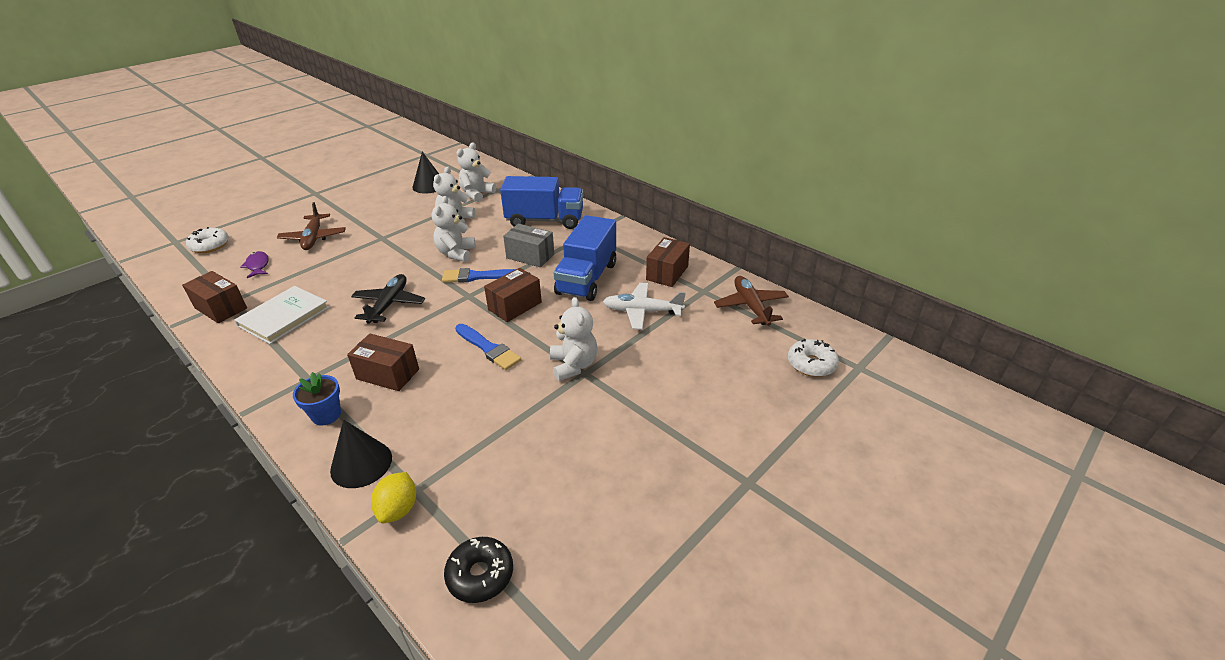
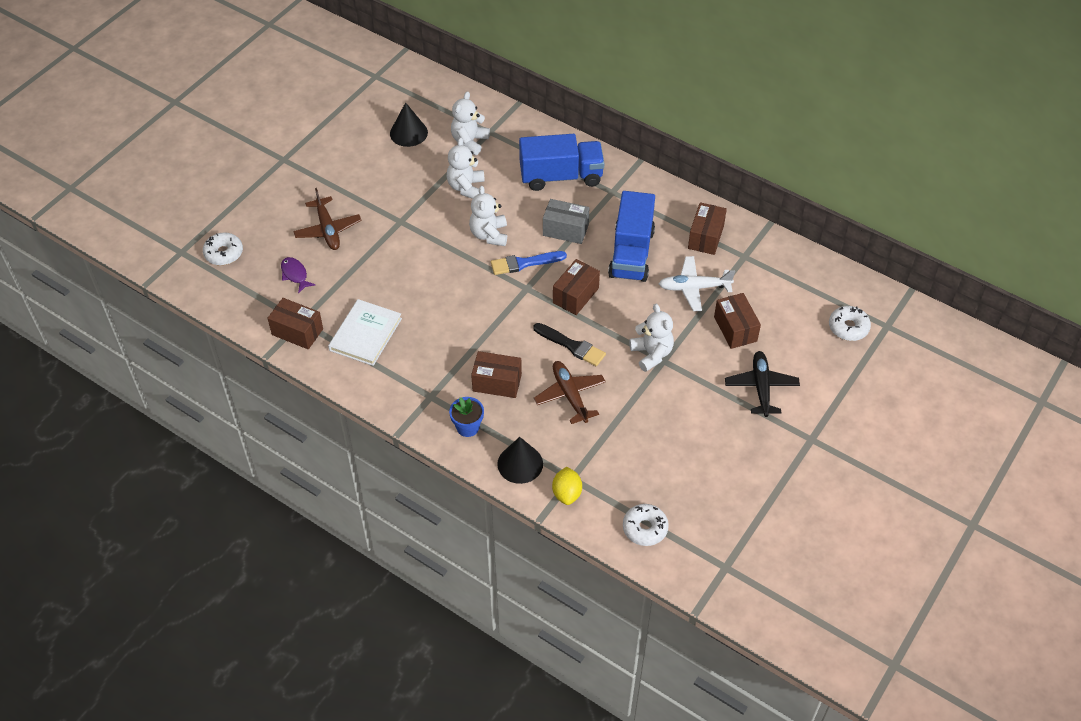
camera: 10 degrees left, 15 degrees up
(389, 304) = (456, 307): black plane -> black plane (761, 387)
(480, 575) = (645, 528): black donut -> white donut
(488, 348) = (571, 346): blue brush -> black brush
(677, 352) = (735, 329): none -> brown box
(750, 306) = (790, 270): brown plane -> brown plane (570, 395)

